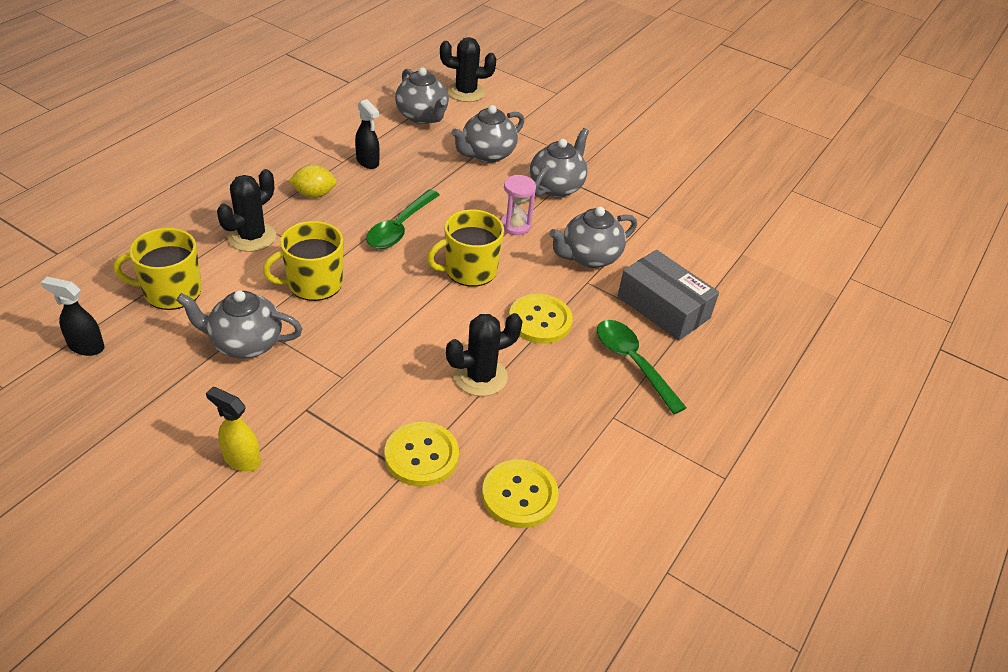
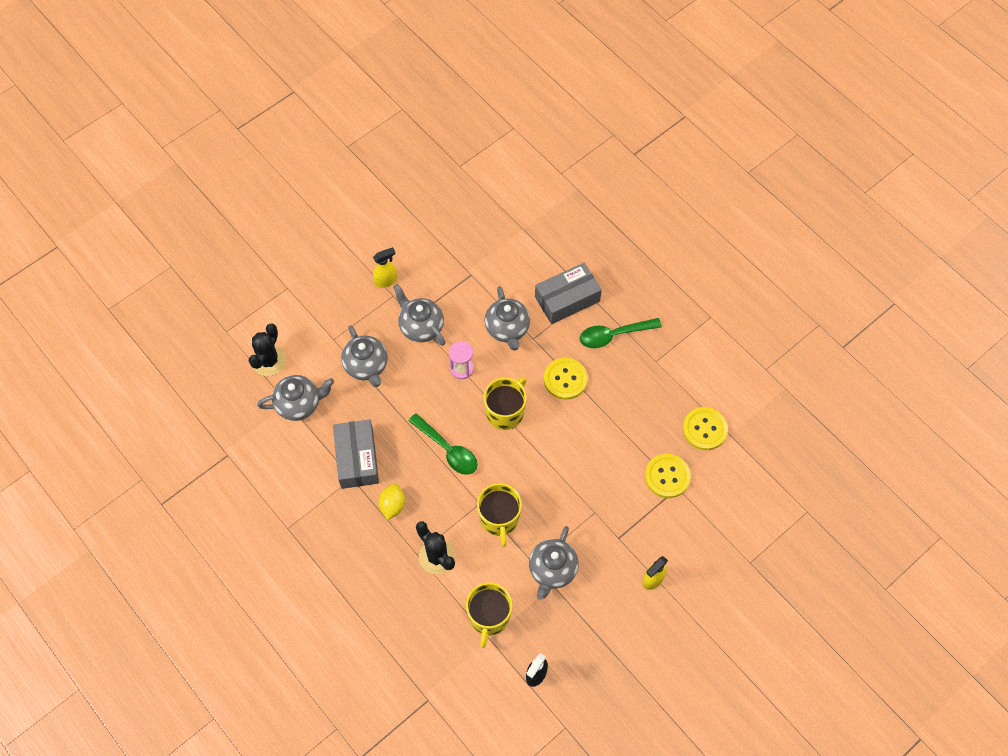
camera: 70 degrees left, 20 degrees up
(368, 162) = (357, 458): black spray bottle -> grey box
(469, 270) = (505, 412): yellow mug -> yellow mug turned 135 degrees counterclockwise
(480, 376) = (609, 428): black cactus -> none
(603, 154) = (386, 281): none -> yellow spray bottle

